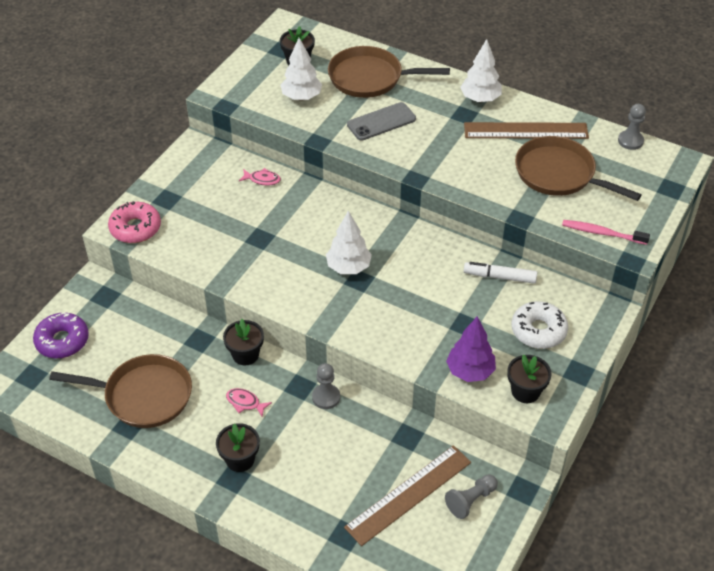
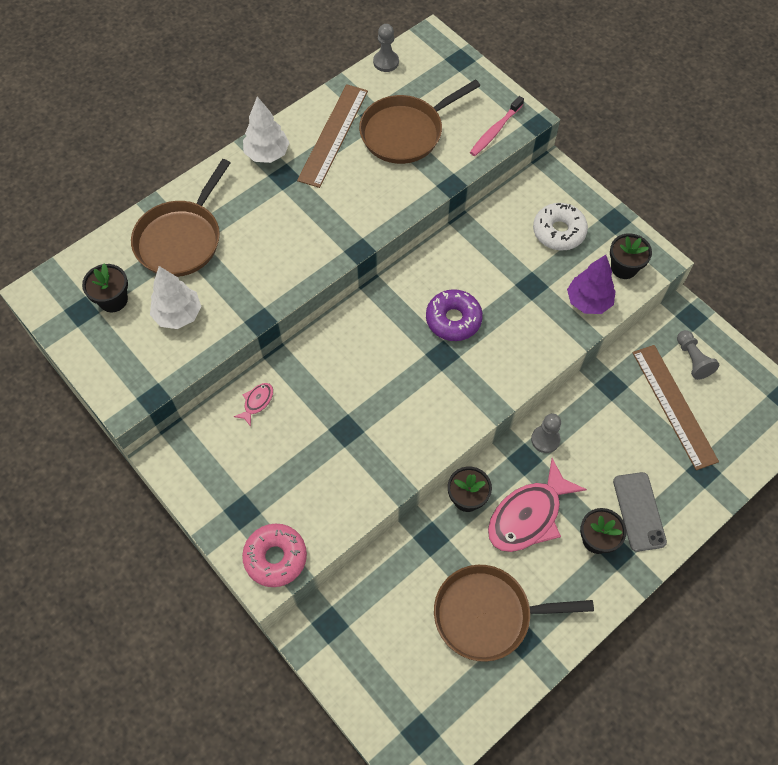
camera: 70 degrees left, 15 degrees up
(62, 341) = (380, 687): purple donut -> purple donut (453, 319)
(143, 395) = (488, 614): brown pan -> brown pan turned 120 degrees counterclockwise
(245, 402) = (528, 515): pink fish -> pink fish, size x2.28
(348, 267) = (422, 359): white tree -> none
(381, 122) = (259, 252): grey phone -> grey phone (639, 511)
(500, 277) = (483, 236): white marker -> none

